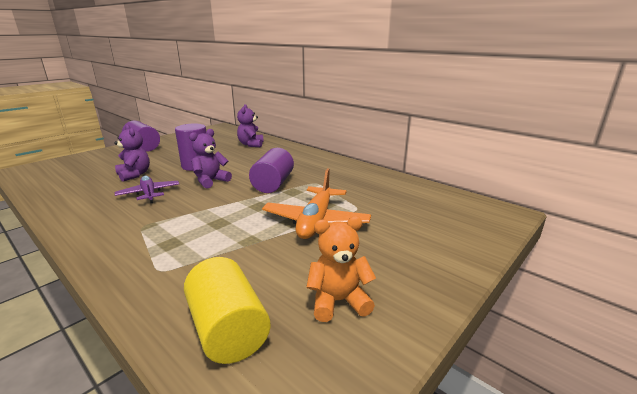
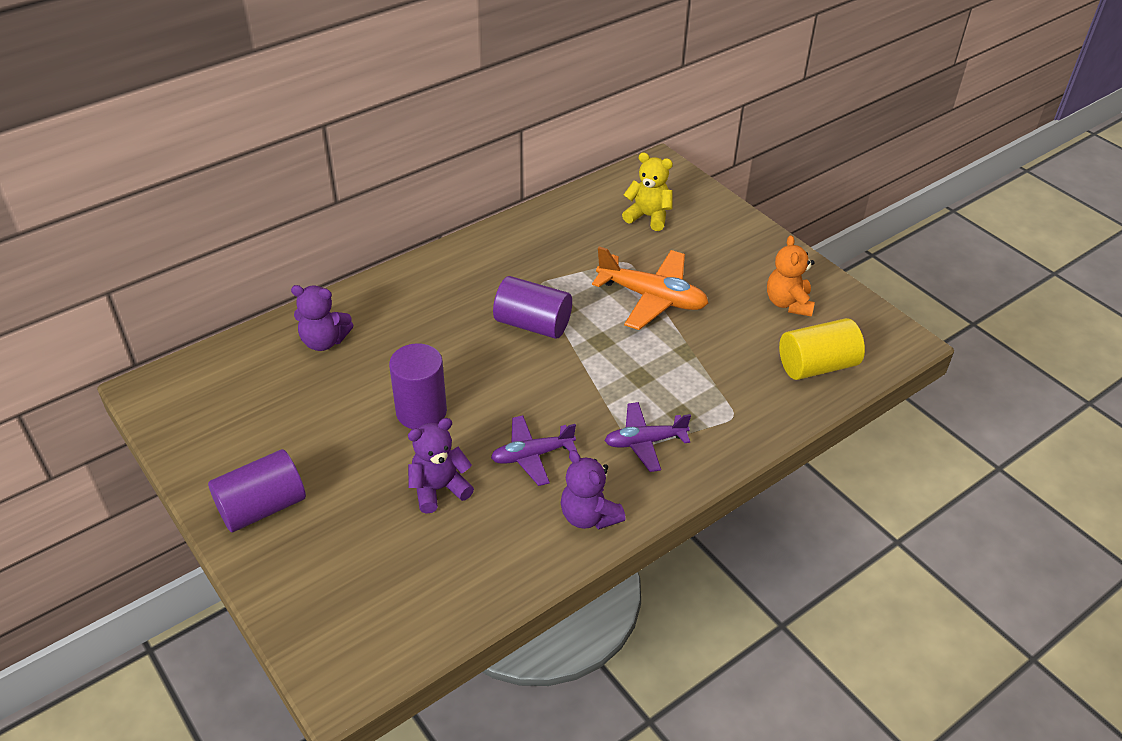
camera: 80 degrees left, 20 degrees up
(144, 229) = (645, 442): none -> purple plane
(211, 181) = (500, 389): purple teddy bear -> purple teddy bear (589, 516)
(424, 213) = (648, 216): none -> yellow teddy bear

